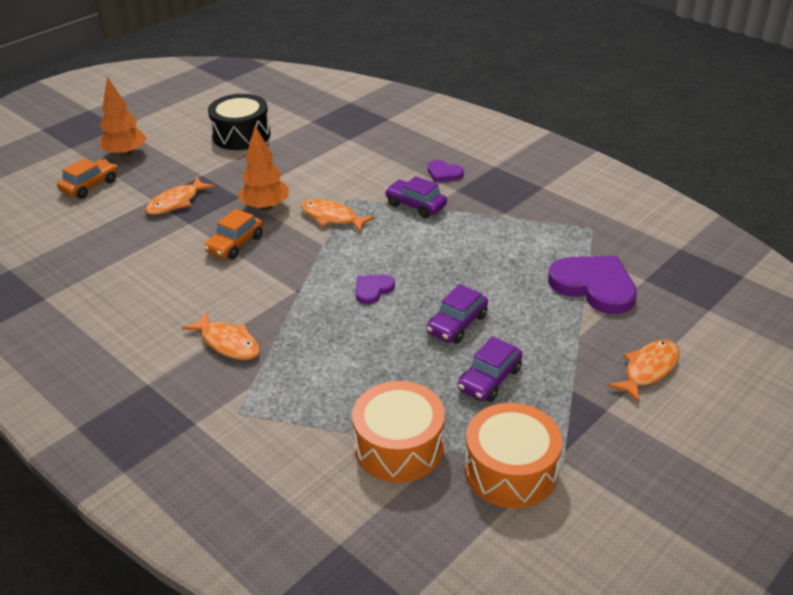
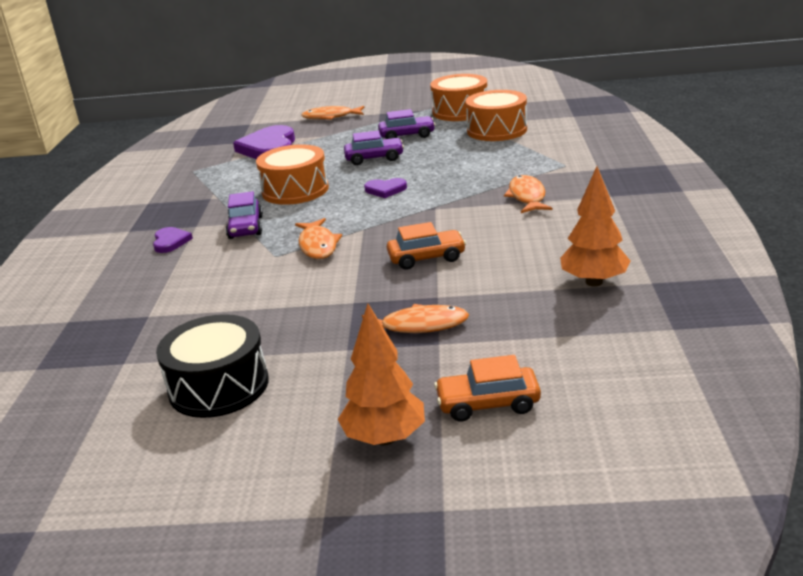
camera: 130 degrees left, 10 degrees down
(266, 207) = (350, 279): orange tree -> orange tree (594, 282)
(452, 252) = (295, 190): none -> orange drum

